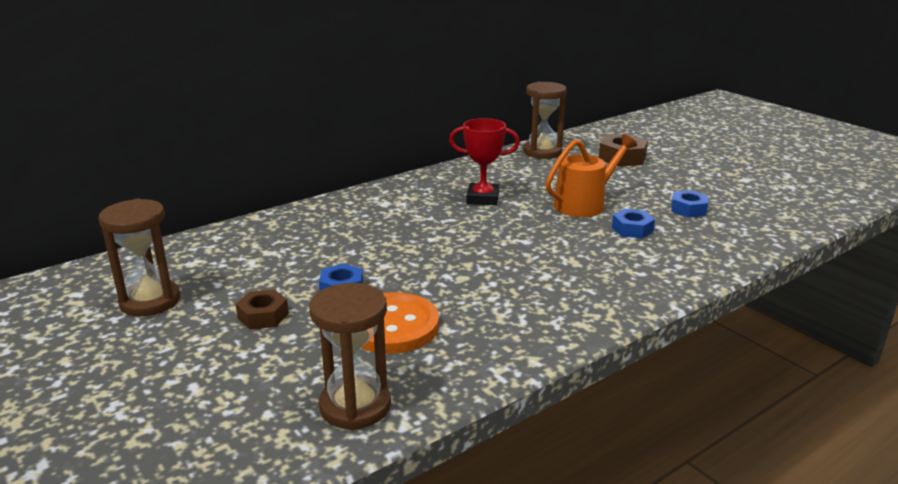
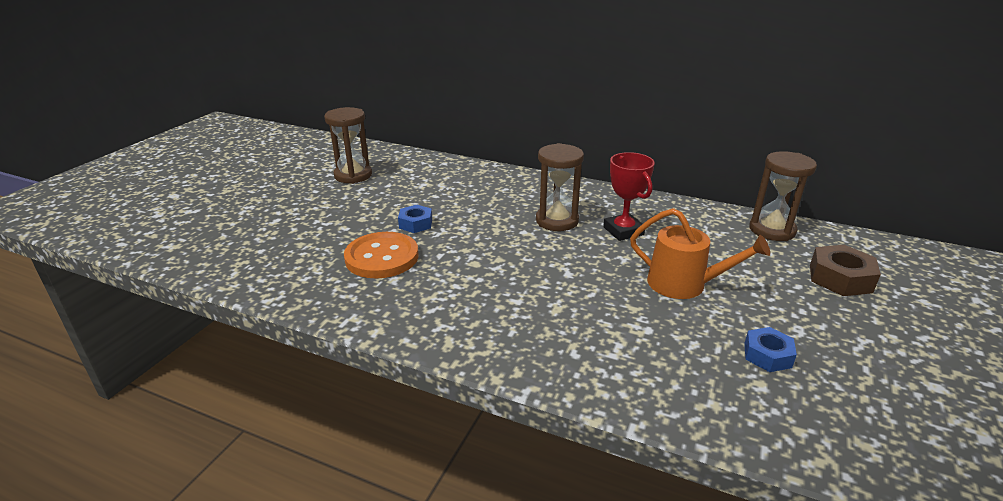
camera: 60 degrees right, 5 degrees up
(263, 316) = (361, 211): brown nut -> none
(355, 406) = (280, 275): brown hourglass -> brown hourglass (557, 221)
(632, 229) = (664, 327): blue nut -> none

